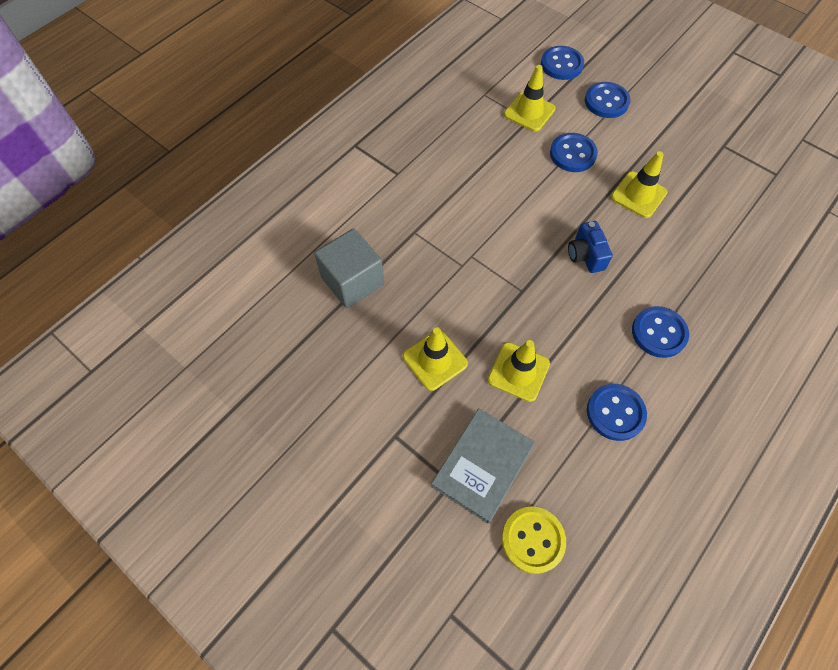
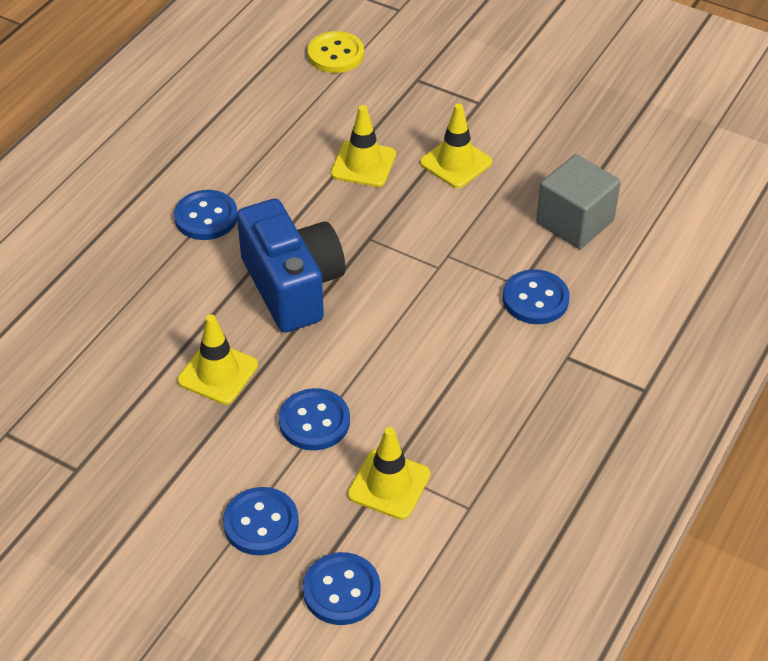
camera: 170 degrees right, 15 degrees down
(482, 466) = (389, 92): grey book -> none
(585, 255) = (292, 286): blue camera -> blue camera, size x2.04
(615, 412) = (259, 145): blue button -> blue button (535, 299)

